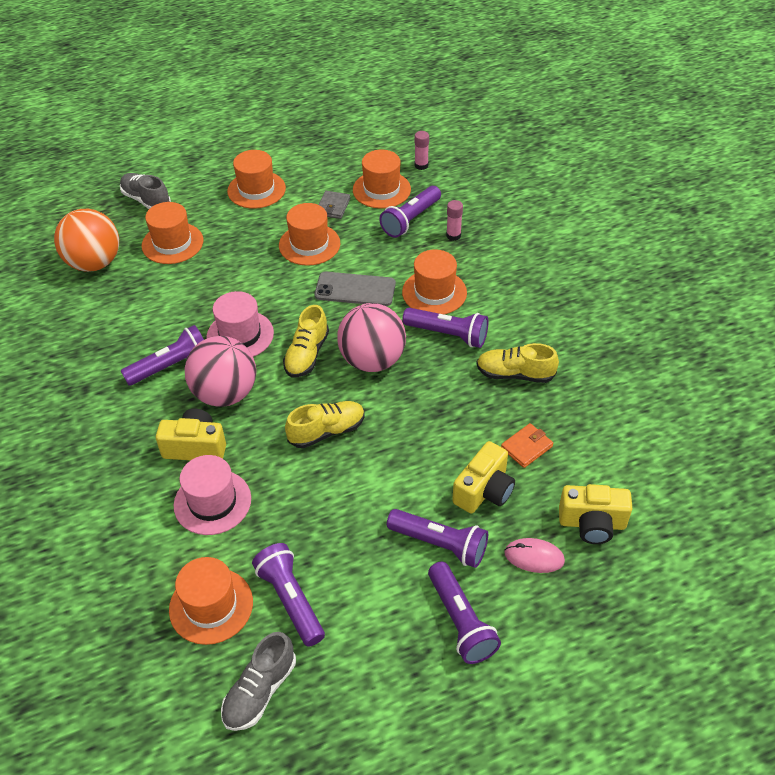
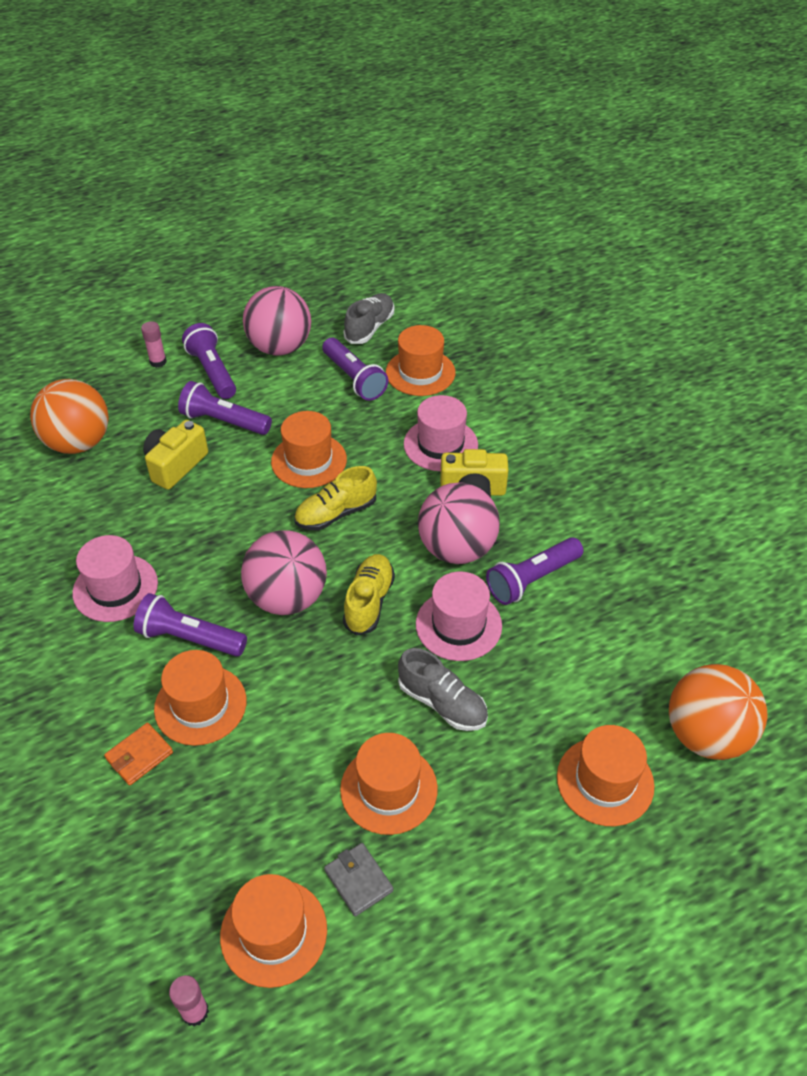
camera: 175 degrees right, 0 degrees up
(146, 200) = (689, 881): grey shoe -> grey shoe (442, 703)
(256, 190) = (502, 920): orange hat -> orange hat (309, 460)
(333, 207) = (358, 880): grey wallet -> grey wallet turned 45 degrees counterclockwise
(355, 289) = (313, 704): grey phone -> none
(379, 660) = (280, 347): none -> pink ball
(411, 220) = (225, 854): purple flashlight -> none
(453, 235) = (158, 820): pink glue stick -> pink glue stick (158, 362)
(515, 374) = (115, 588): yellow shoe -> pink hat
(526, 447) = (123, 507): orange wallet -> orange wallet (139, 756)
(534, 557) = (140, 416): pink mouse -> none
(592, 523) = (78, 443): yellow camera -> orange ball

